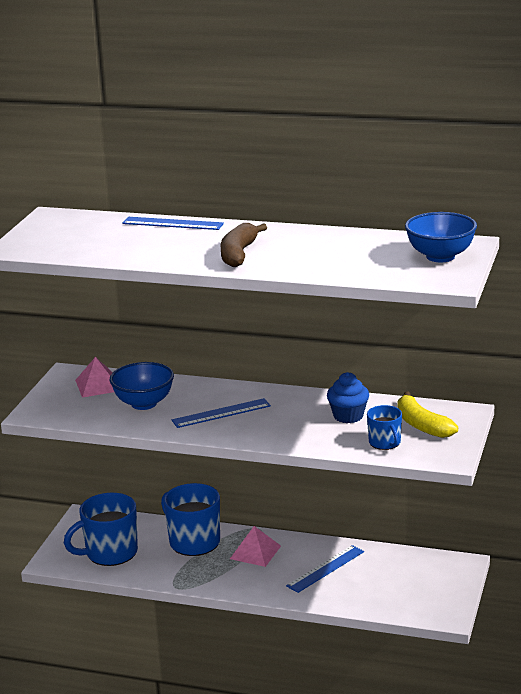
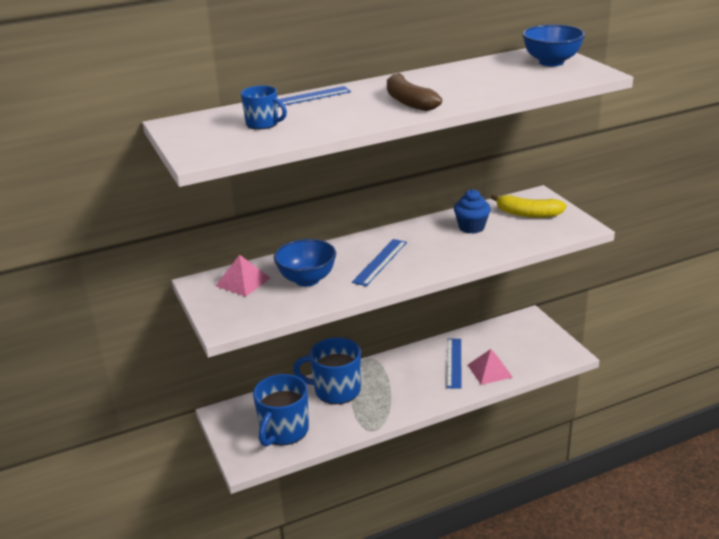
camera: 40 degrees left, 5 degrees up
(255, 552) = (391, 375): pink pyramid -> pink pyramid (490, 371)
(385, 443) = (527, 234): blue mug -> blue mug (263, 124)

